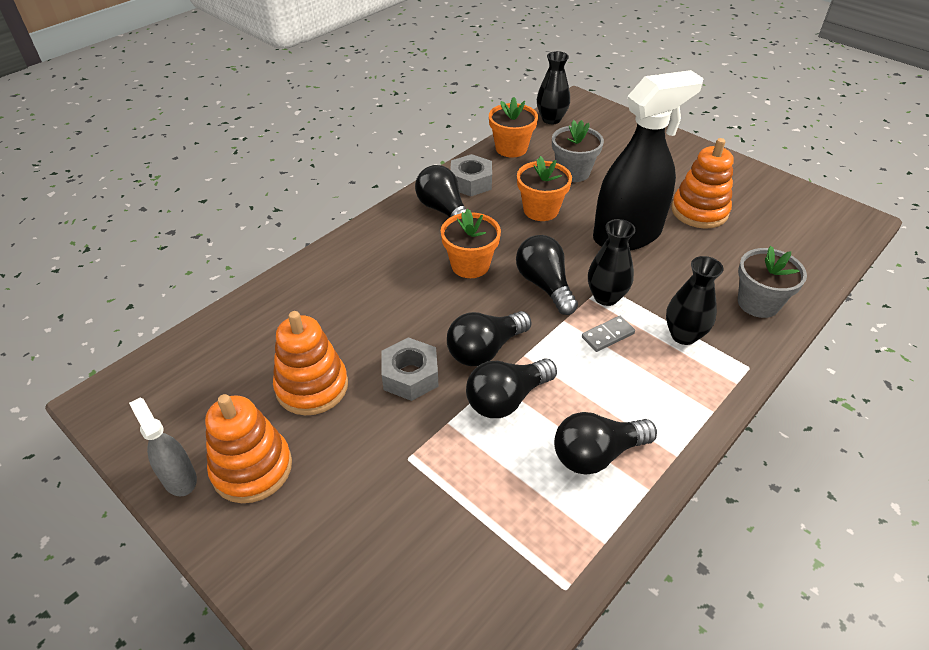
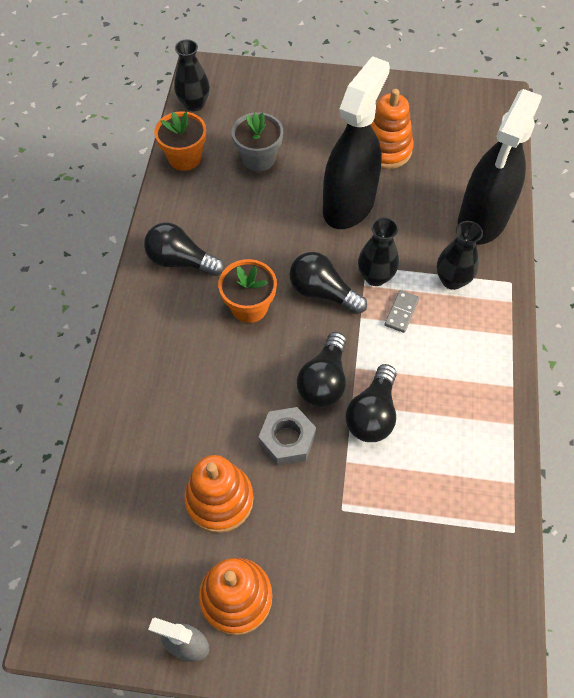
camera: 35 degrees left, 15 degrees up
(471, 182) = (179, 216): grey nut -> none
(541, 210) = (262, 215): orange flower pot -> none
(596, 454) = (463, 419): black light bulb -> none
(758, 303) = (482, 220): grey flower pot -> black spray bottle

